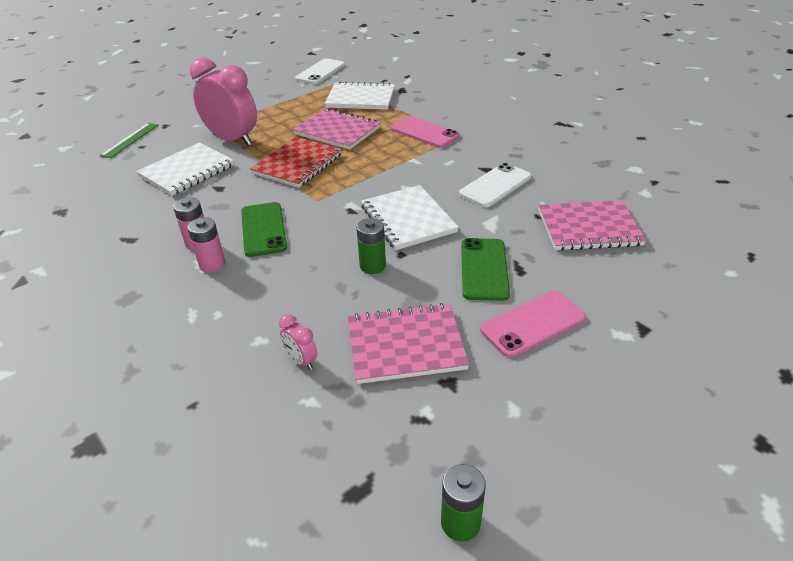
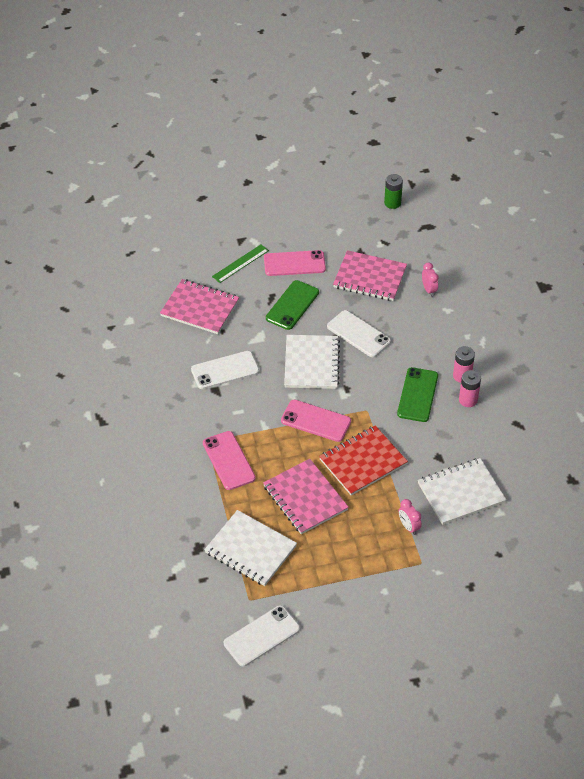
camera: 155 degrees left, 10 degrees up
(130, 140) = (509, 571): green ruler -> green ruler (240, 263)
(232, 140) = (408, 527): pink clock -> pink clock, size x0.42
(365, 177) = (316, 421): none -> pink phone
(372, 266) = (358, 334): green battery -> white phone

